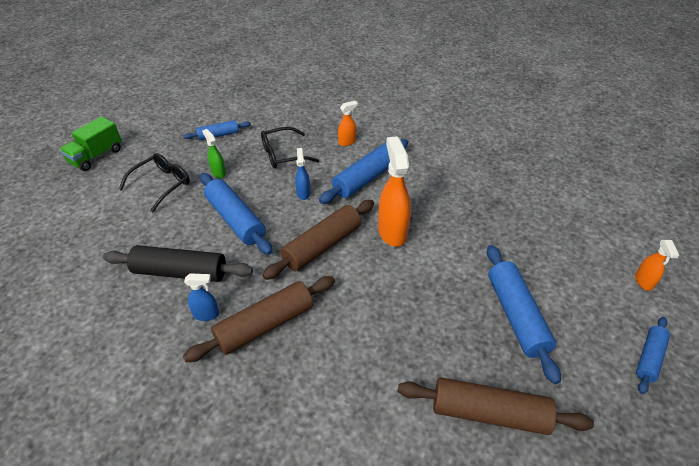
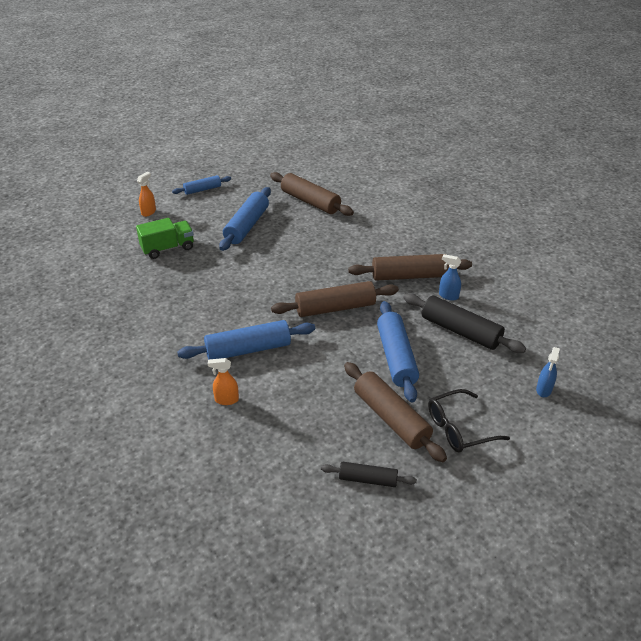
camera: 150 degrees left, 5 degrees down
(96, 156) = (538, 511): green truck -> green truck (168, 248)
(218, 135) = (368, 479): blue rolling pin -> black rolling pin
(218, 173) = (391, 418): green spray bottle -> brown rolling pin
(283, 154) = (308, 413): black glasses -> none
(303, 193) = (318, 358): blue spray bottle -> blue spray bottle (543, 390)
(392, 232) = (271, 297): orange spray bottle -> none

